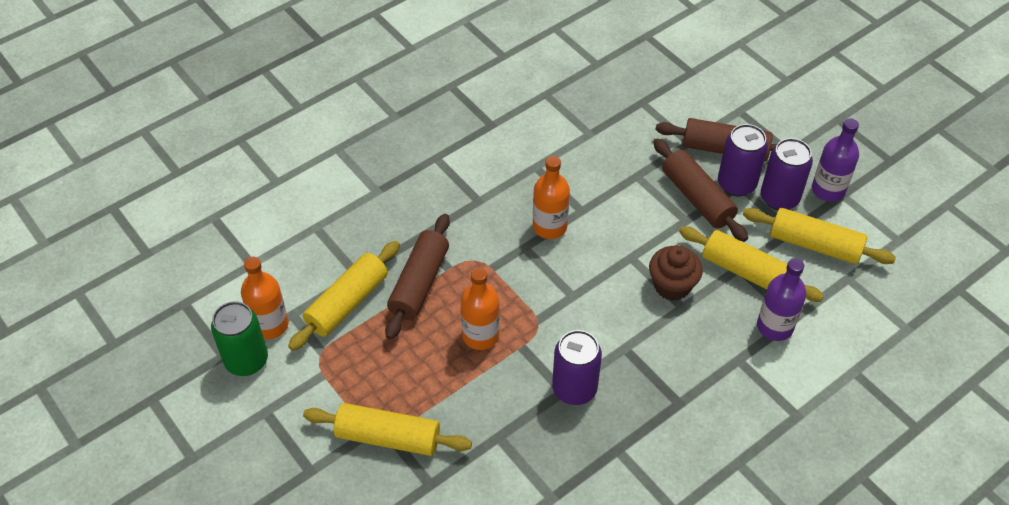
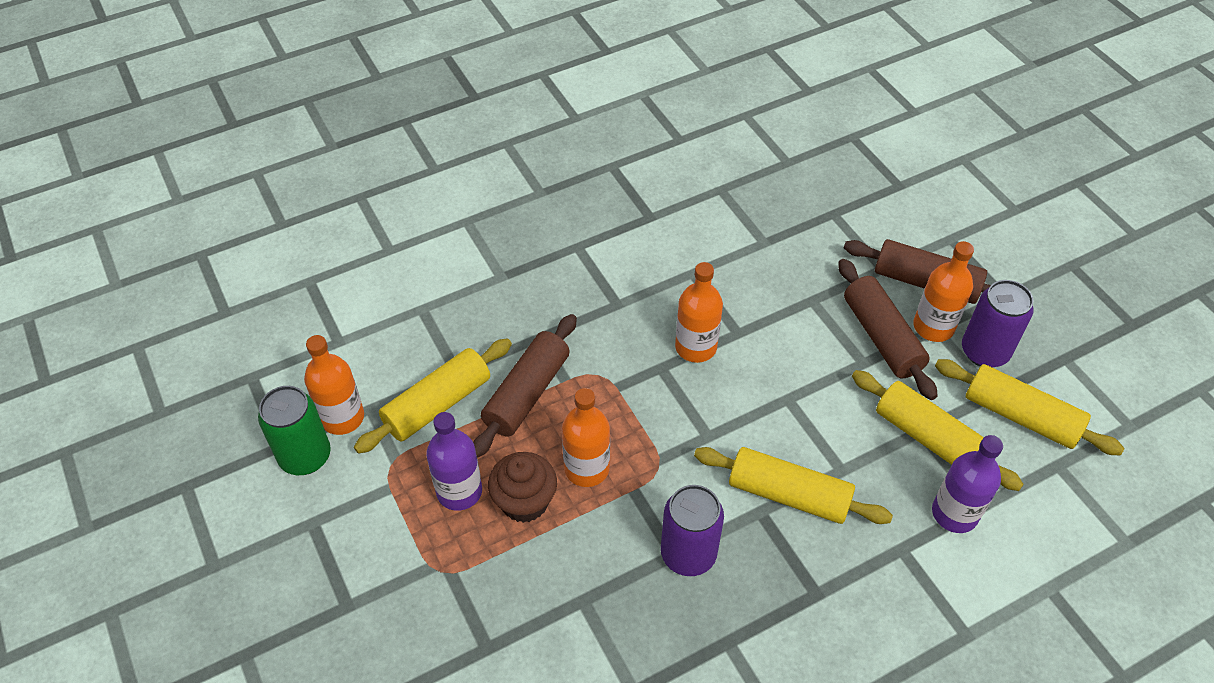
camera: 10 degrees right, 0 degrees up
(388, 437) = (449, 578): yellow rolling pin -> yellow rolling pin (788, 494)
(672, 286) = (832, 442): brown cupcake -> brown cupcake (524, 502)
(736, 184) = (933, 327): purple can -> orange bottle
(828, 190) = (1047, 350): purple bottle -> purple bottle (459, 491)

